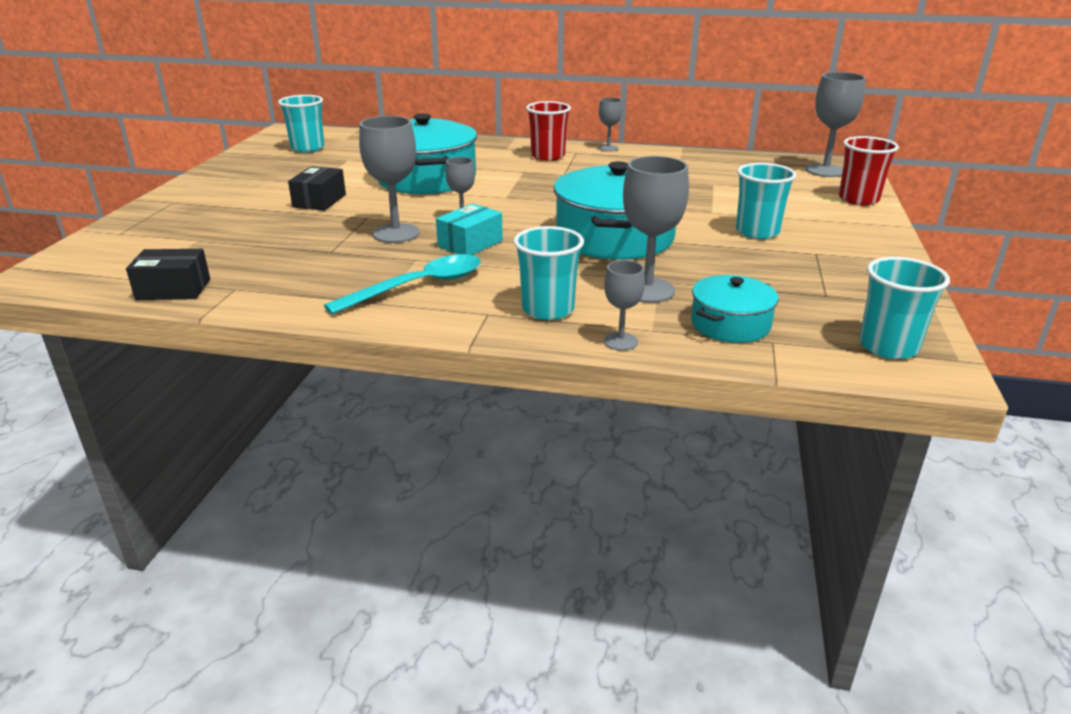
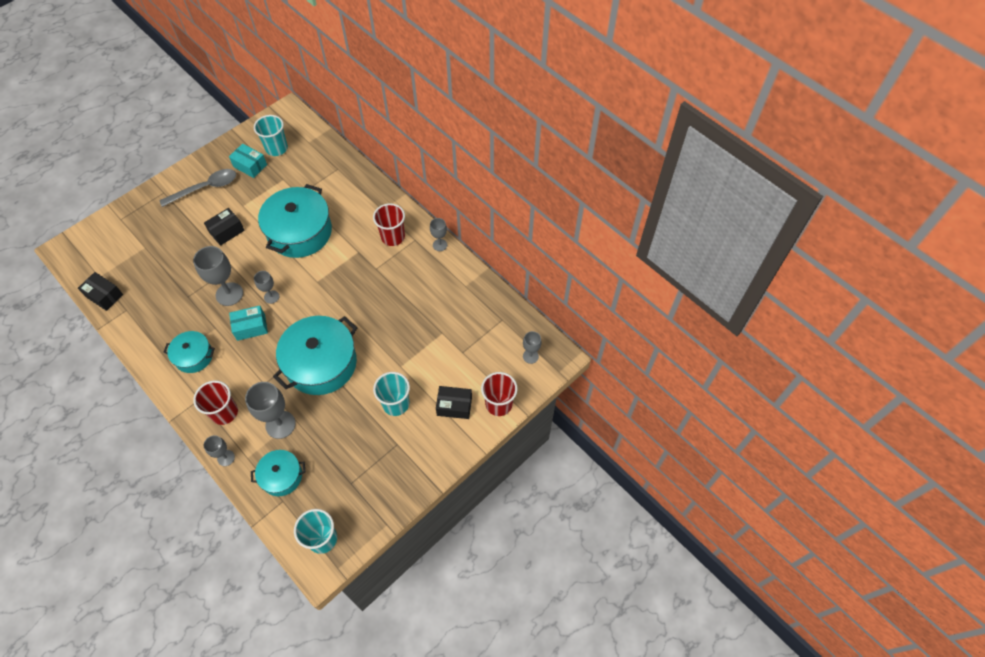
camera: 35 degrees right, 30 degrees up
(239, 186) = (205, 188): none -> grey spoon
(286, 162) = (250, 166): none -> turquoise box
(418, 287) = (194, 356): turquoise spoon -> turquoise pot
(548, 309) = (224, 412): turquoise cup -> red cup
(820, 214) = (454, 406): none -> black box
(825, 171) = (530, 356): grey goblet -> grey goblet, size x0.57

